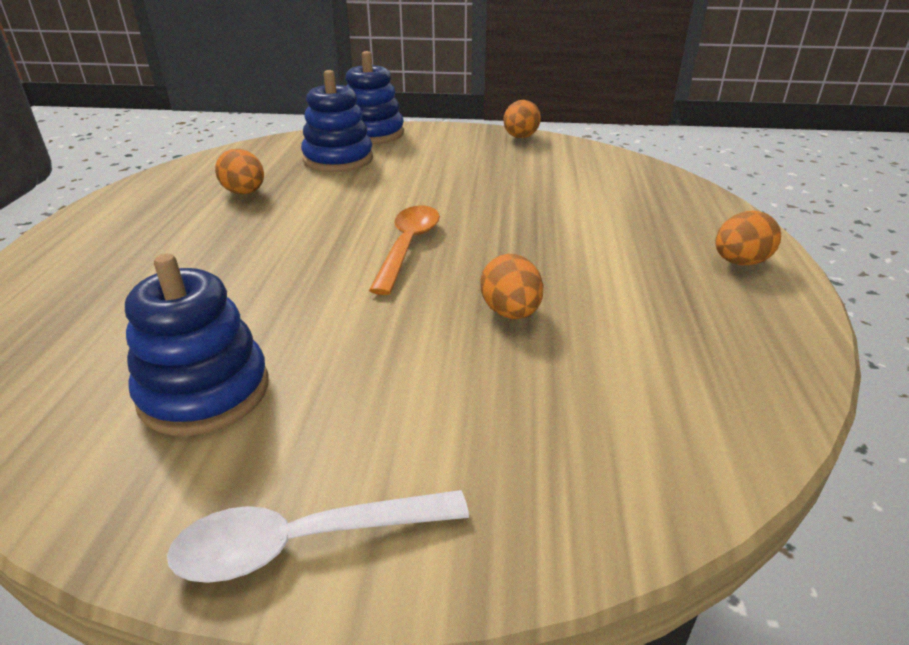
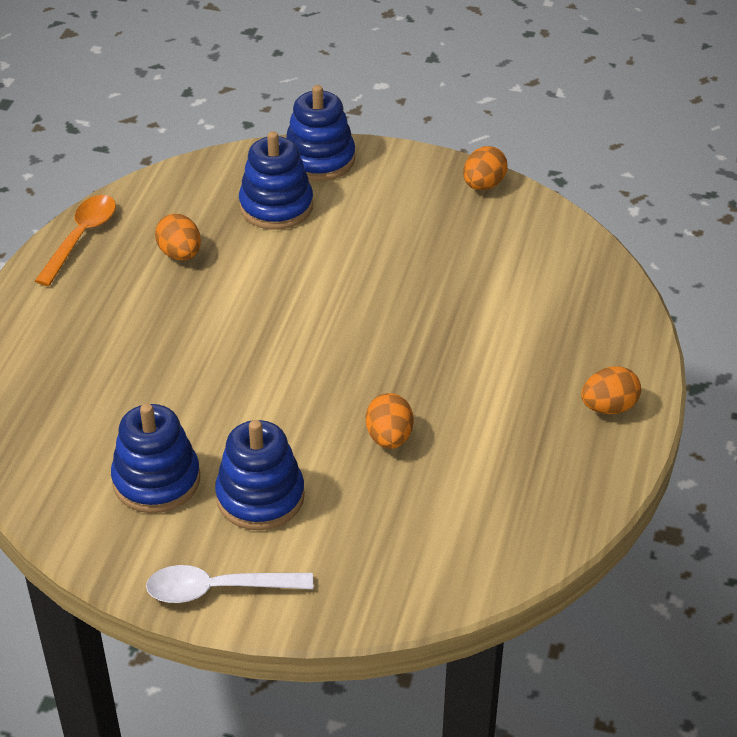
camera: 10 degrees right, 10 degrees up
(358, 395) = (260, 497): none -> blue stacking toy
(407, 247) = (323, 351): orange spoon -> orange spoon (81, 238)

